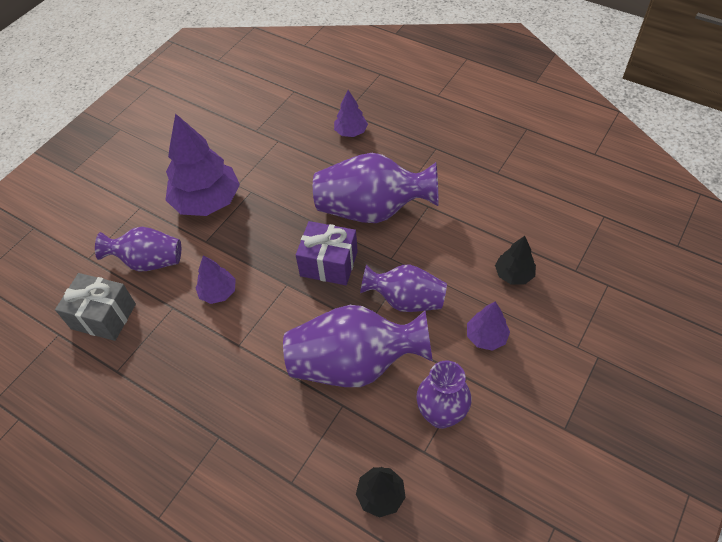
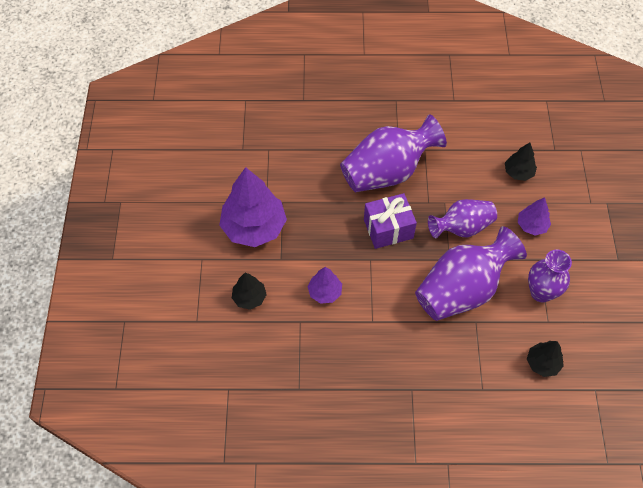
camera: 35 degrees left, 5 degrees up
(103, 316) = (252, 356): grey gift -> none
(148, 261) = (249, 297): purple vase -> black tree
(351, 132) = (321, 116): purple tree -> none

